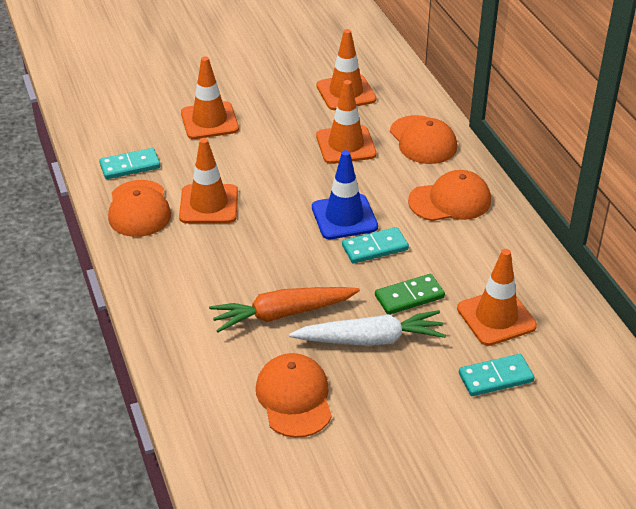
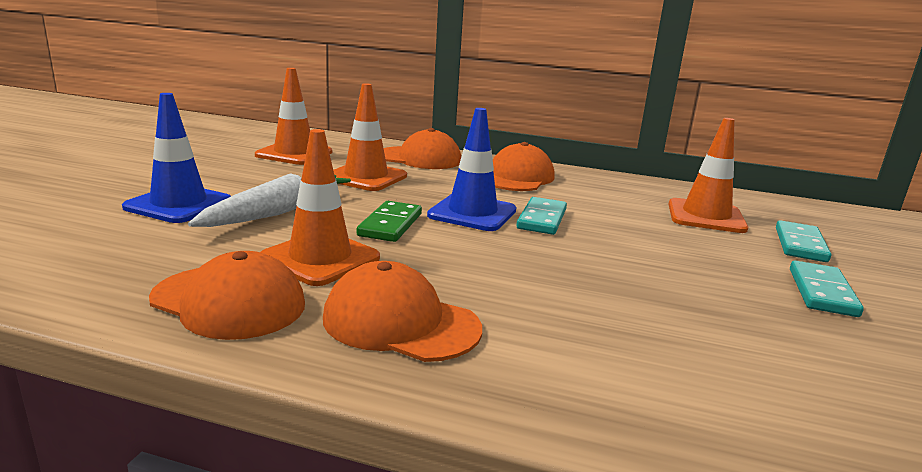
camera: 55 degrees left, 20 degrees down
(130, 166) = (129, 271): turquoise domino -> turquoise domino (821, 292)
(209, 121) = (179, 204): orange traffic cone -> blue traffic cone
(283, 314) = (601, 297): orange carrot -> none
(294, 398) = (788, 352): orange cap -> orange cap (400, 323)
(370, 339) = (696, 271): white carrot -> white carrot (277, 212)
(409, 297) = (639, 233): green domino -> green domino (390, 225)

